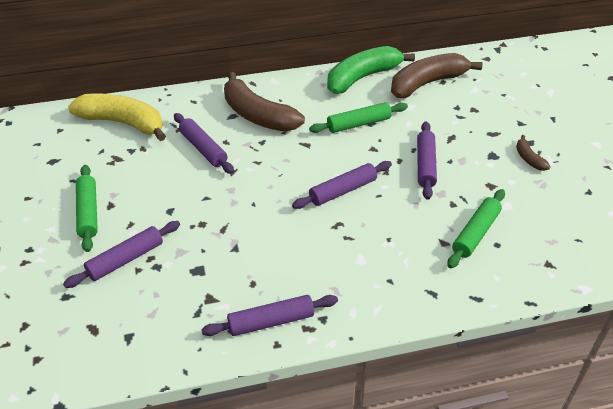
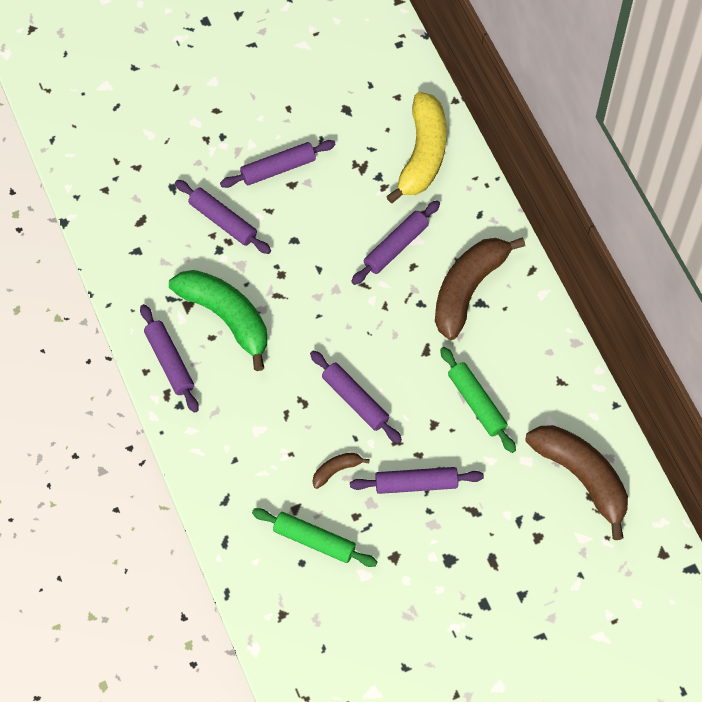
camera: 80 degrees right, 20 degrees up
(88, 212) = (278, 169): green rolling pin -> purple rolling pin
(362, 77) = (575, 397): green banana -> green banana (226, 317)
(528, 158) = (452, 601): brown banana -> brown banana (336, 470)

